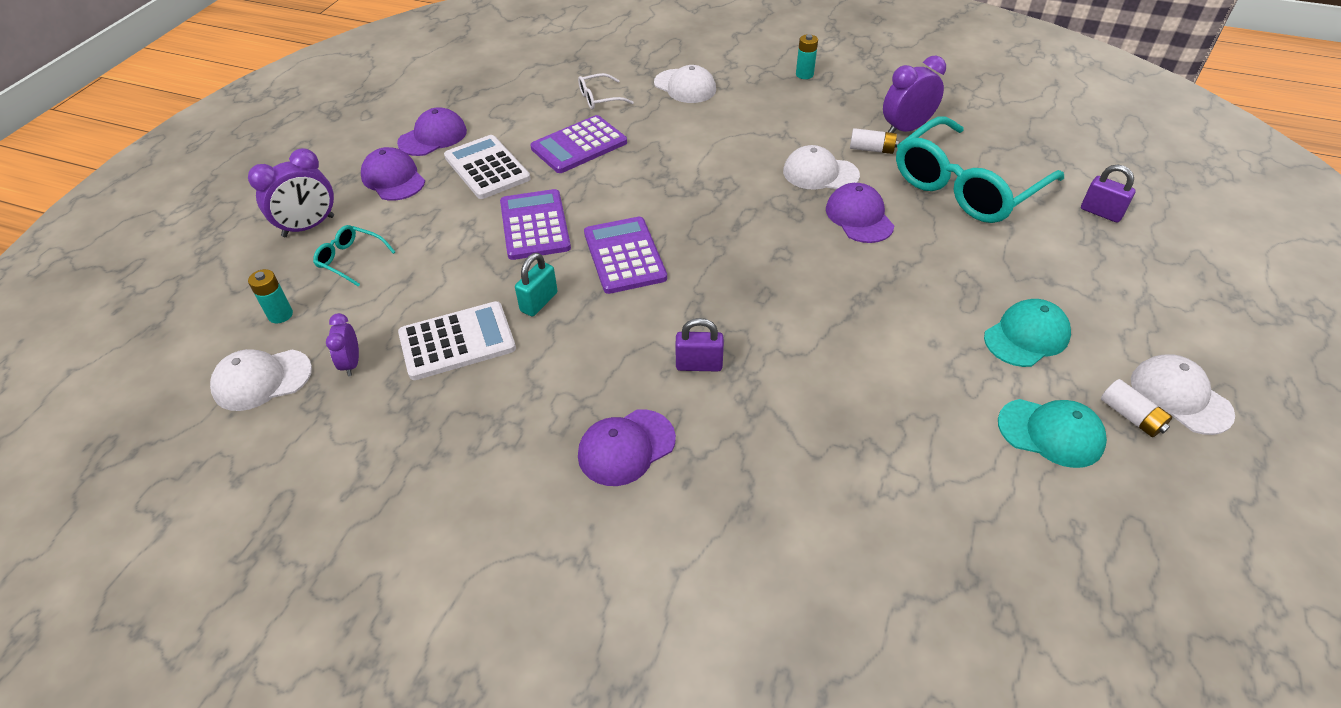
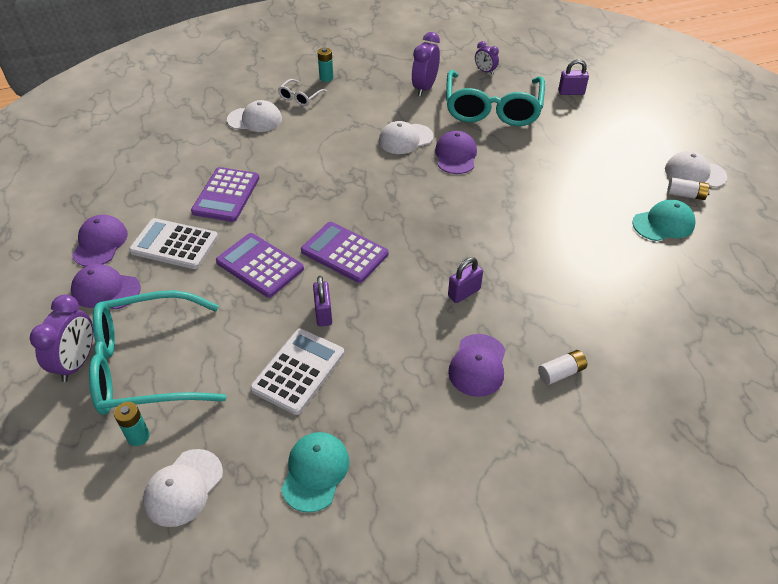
camera: 40 degrees left, 0 degrees up
(351, 259) = (146, 365): turquoise glasses -> turquoise glasses, size x2.41
(351, 363) = (240, 432): purple clock -> purple clock (485, 71)
(539, 302) = (323, 313): turquoise padlock -> purple padlock
(599, 98) = (202, 155): white glasses -> white glasses (300, 97)
(859, 217) = (456, 155): purple cap -> purple cap turned 60 degrees clockwise
(872, 149) = (419, 110): white battery -> white battery (561, 373)
(1026, 336) = (605, 179): turquoise cap -> turquoise cap (315, 472)

